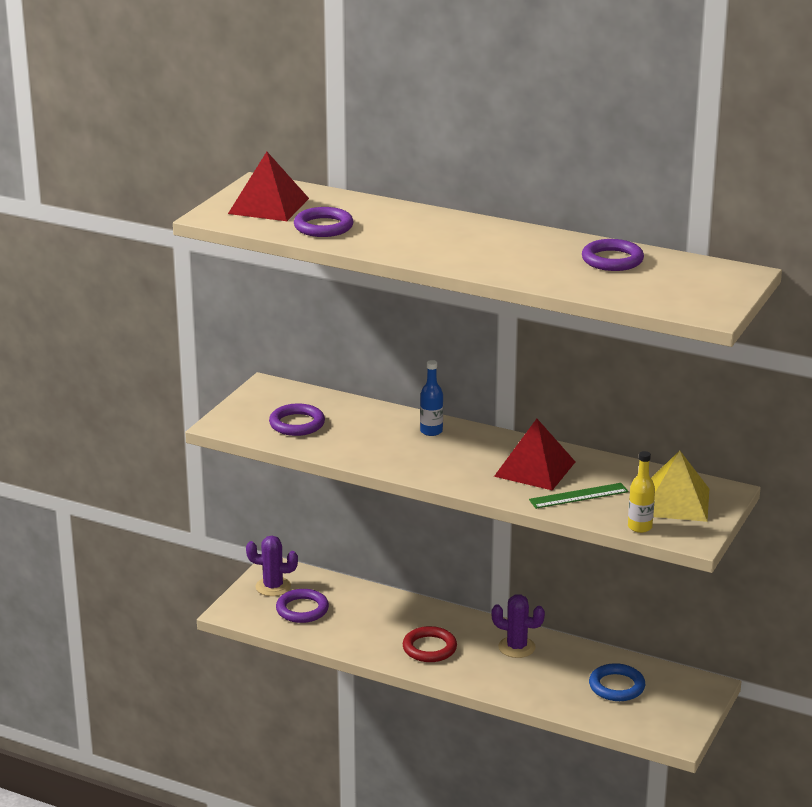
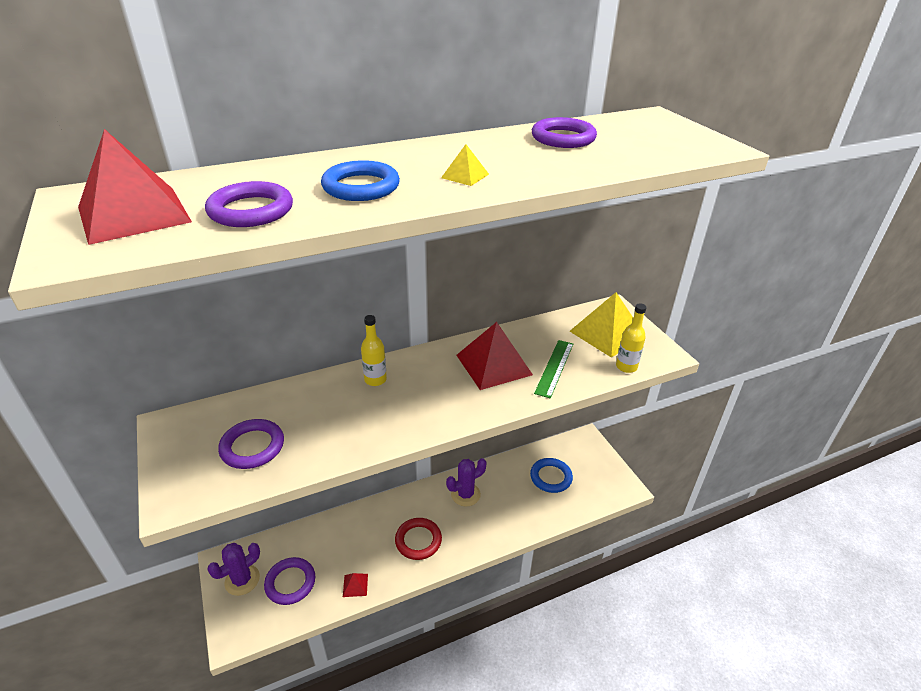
camera: 50 degrees left, 10 degrees up
(344, 640) = (355, 585): none -> red pyramid
(404, 237) = (361, 187): none -> blue ring
(431, 431) = (375, 380): blue bottle -> yellow bottle
(477, 256) = (465, 176): none -> yellow pyramid

